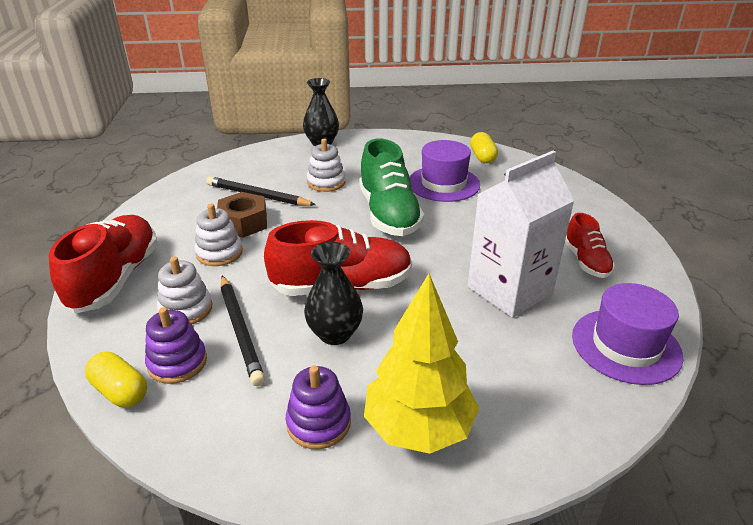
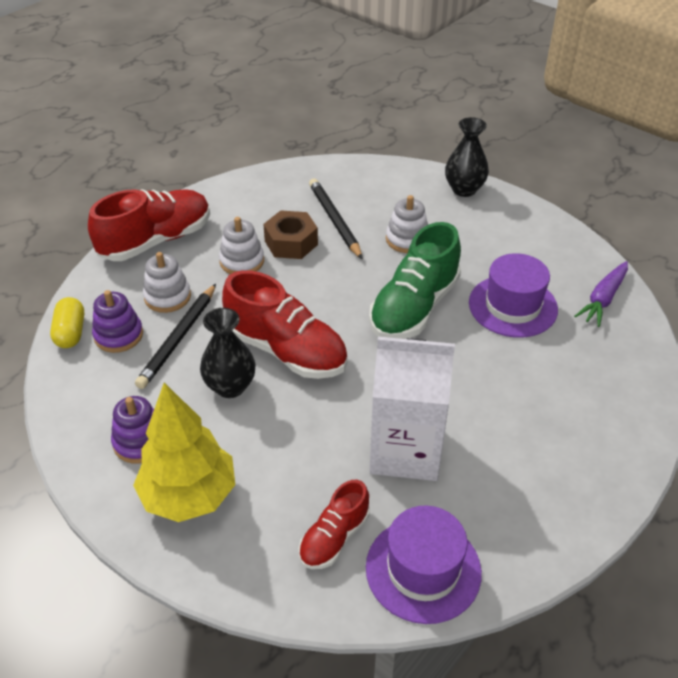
camera: 45 degrees right, 10 degrees up
(482, 157) = (603, 299): yellow capsule -> purple carrot
(586, 261) = (519, 477): red shoe -> red shoe (334, 537)

